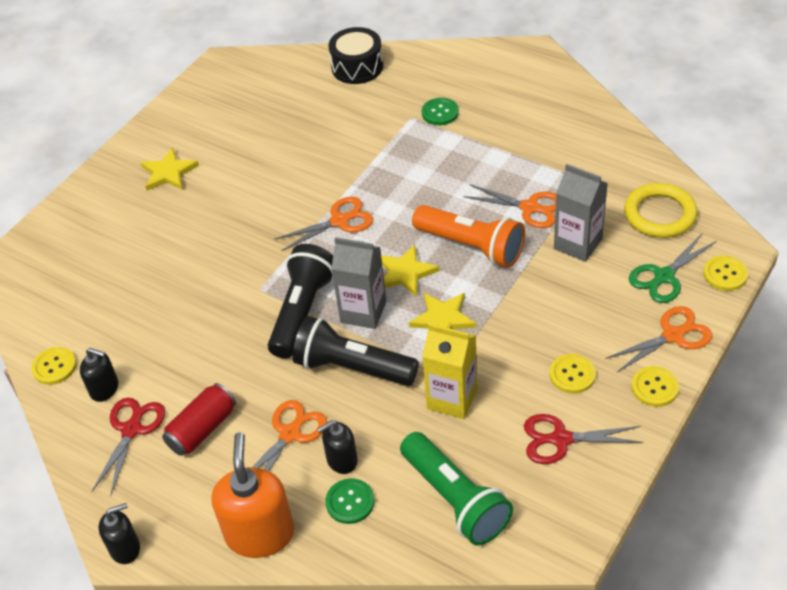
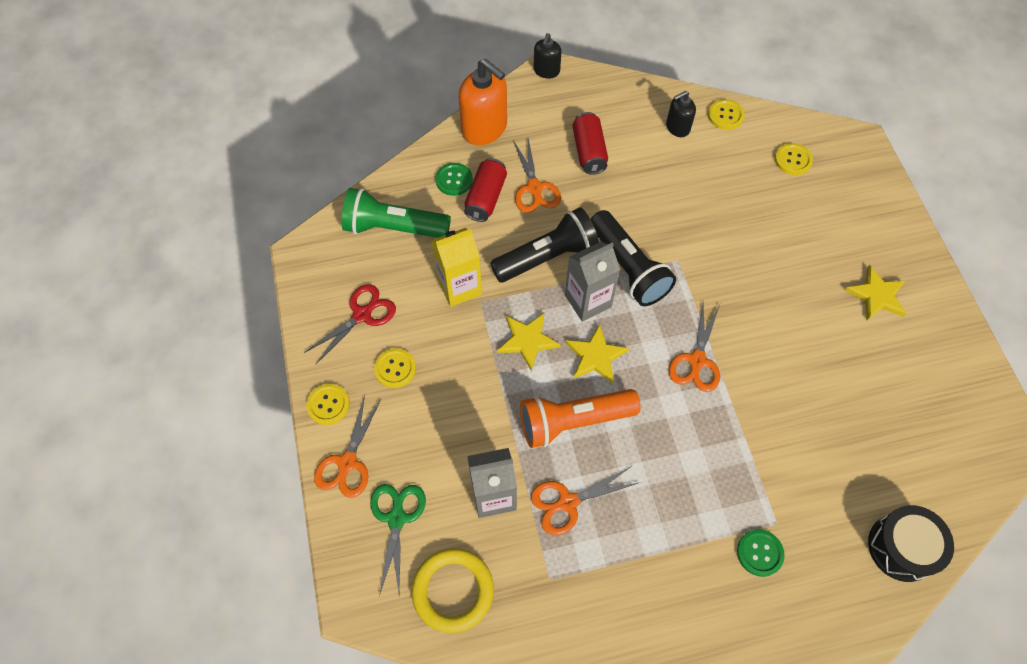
camera: 130 degrees right, 15 degrees up
(131, 430) = (628, 120): red scissors -> none
(341, 460) = (486, 198): black soap dispenser -> red can
(725, 274) = (348, 564): yellow button -> yellow button (793, 160)

